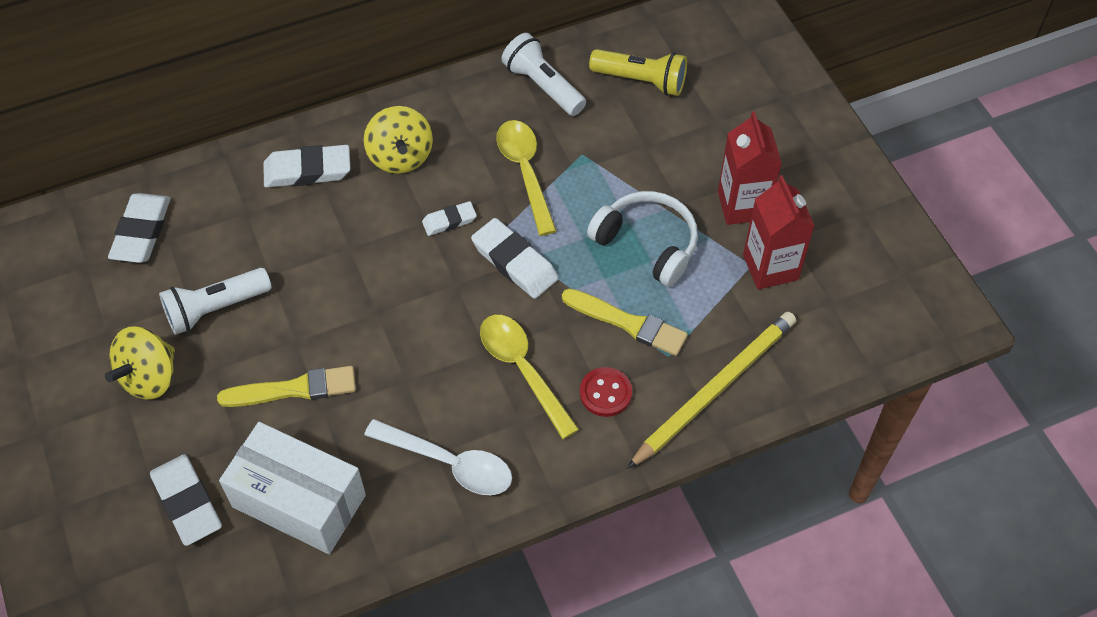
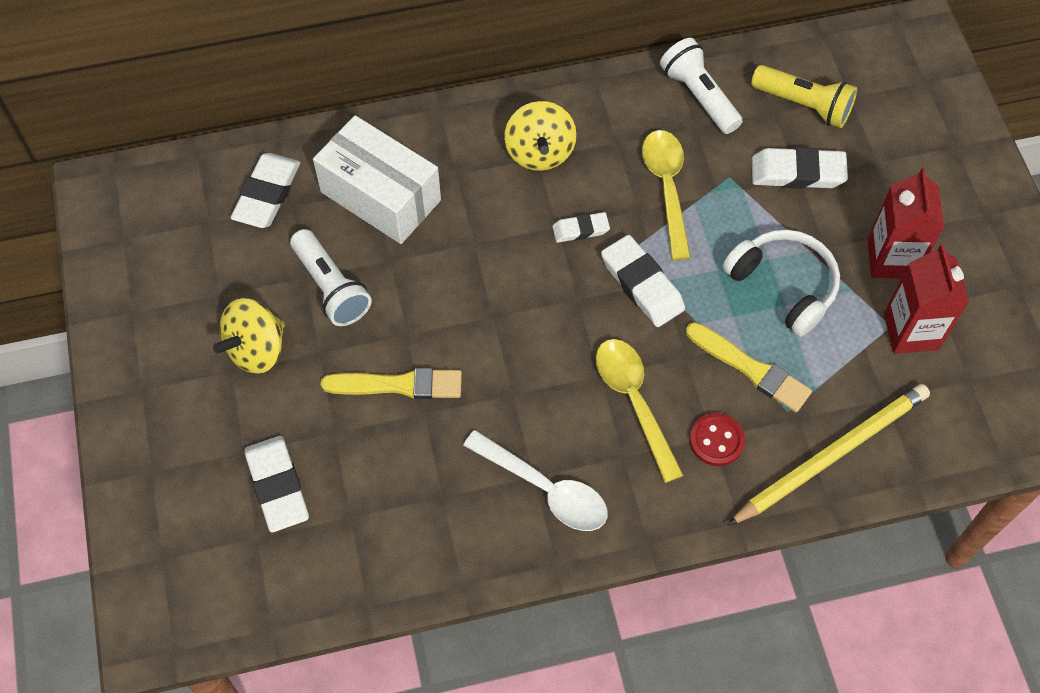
camera: 10 degrees right, 5 degrees up
(216, 308) = (331, 287): white flashlight -> white flashlight turned 105 degrees counterclockwise
(299, 501) = (388, 503): white box -> white box (380, 196)
(307, 171) = (442, 153): white eraser -> white eraser (797, 173)

